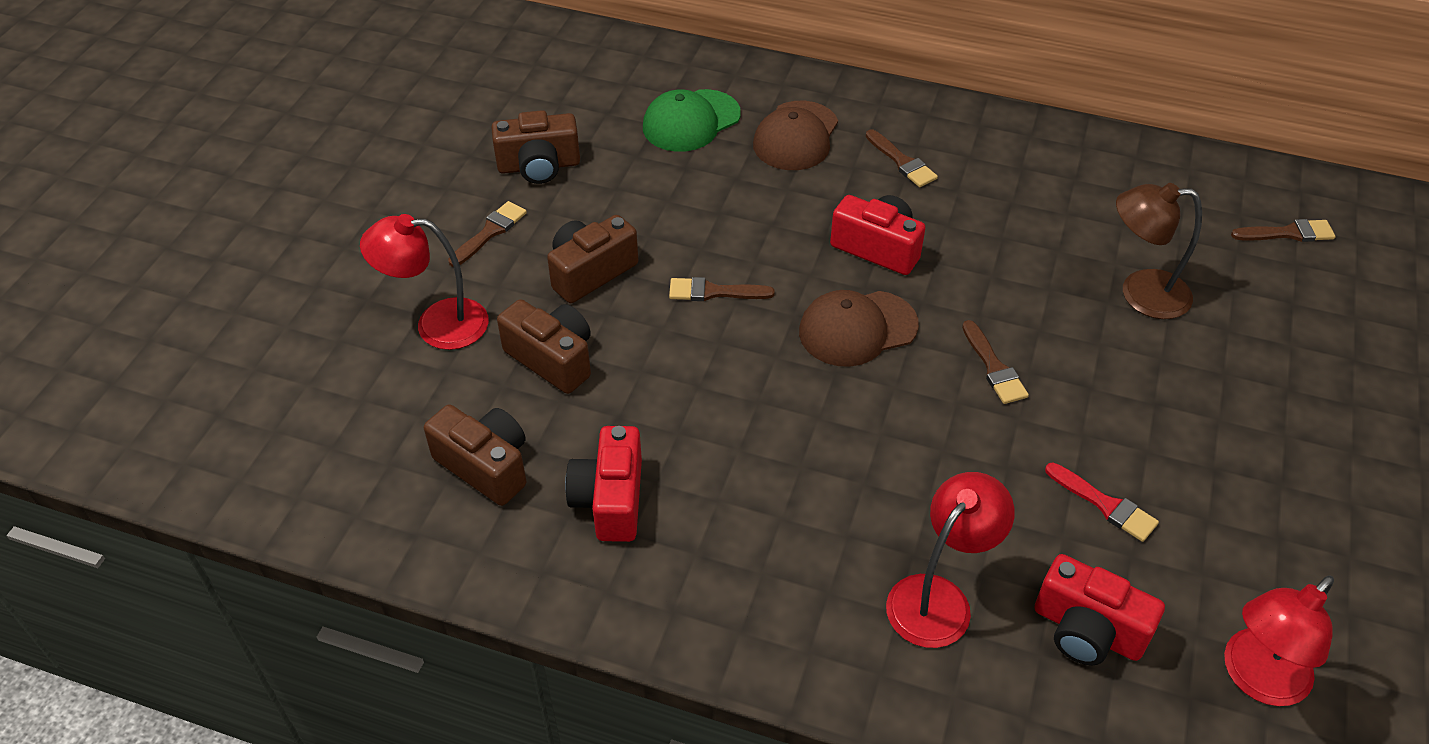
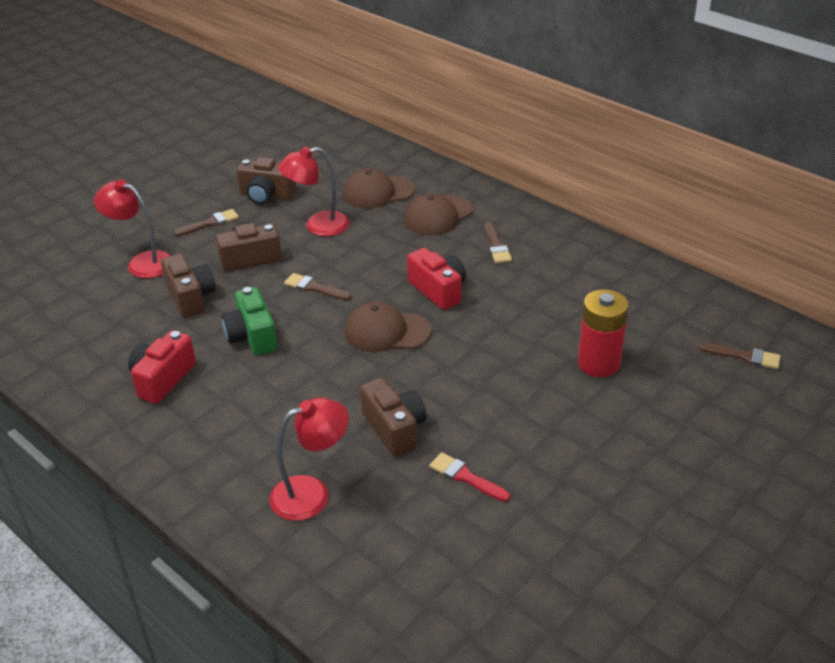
camera: 25 degrees right, 10 degrees down
(485, 466) = (109, 341): brown camera -> brown camera (394, 429)
(685, 392) = (252, 336): none -> green camera
(691, 121) = (378, 192): green cap -> brown cap
(993, 367) = (458, 377): brown brush -> none
(1087, 630) = (392, 543): red camera -> none
(1104, 504) = (466, 477): red brush -> red brush turned 150 degrees clockwise
(1140, 293) = (598, 363): brown lamp -> red battery
(1256, 679) = (484, 611): red lamp -> red lamp (318, 226)

